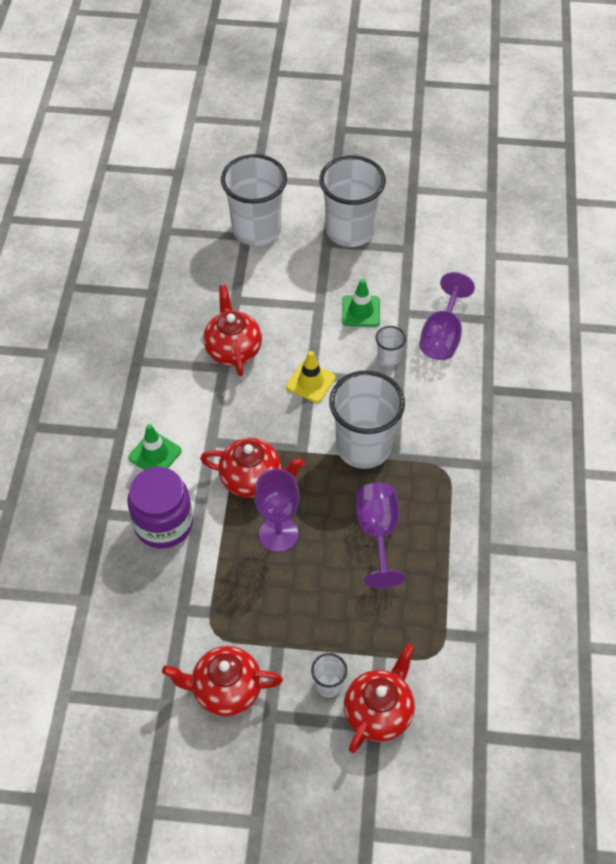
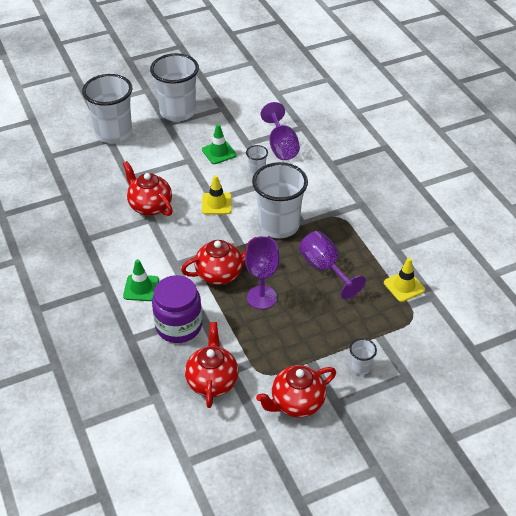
camera: 30 degrees left, 10 degrees down
(379, 712) = (403, 367): red teapot -> red teapot (212, 381)
(457, 606) = (404, 286): none -> yellow traffic cone

